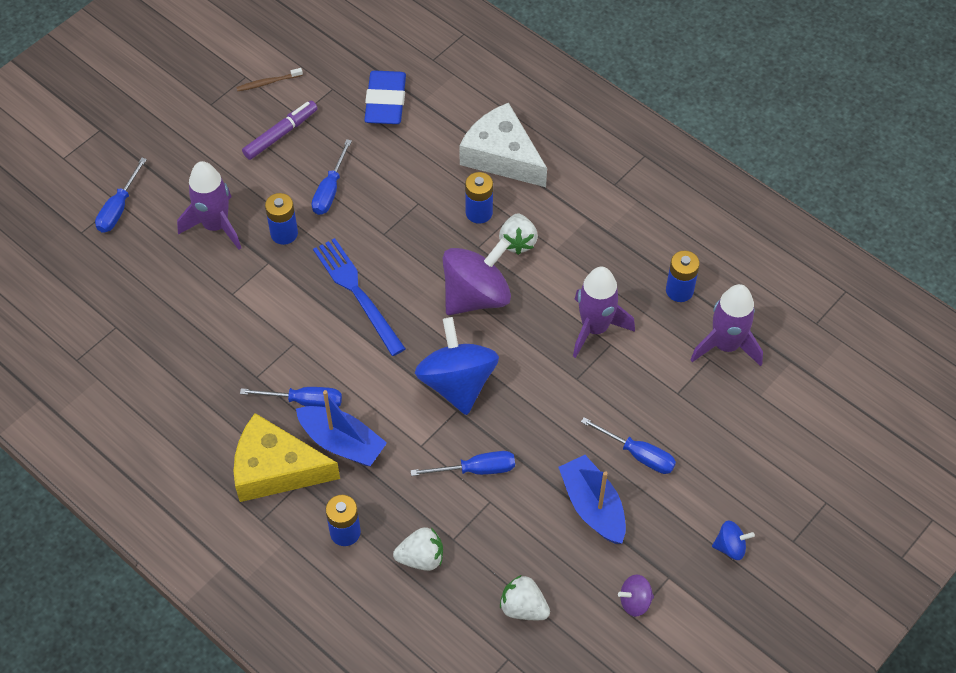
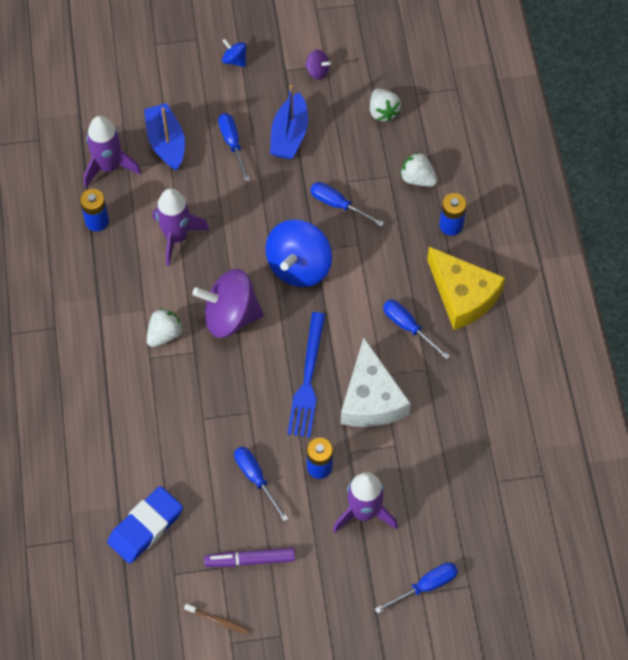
camera: 140 degrees left, 5 degrees up
(330, 190) = (256, 478): blue screwdriver -> blue screwdriver turned 90 degrees counterclockwise
(342, 443) = (407, 281): blue boat -> blue boat (166, 142)
(479, 212) = (168, 377): blue battery -> none
(502, 156) = (107, 410): white cheese -> white cheese (371, 398)

